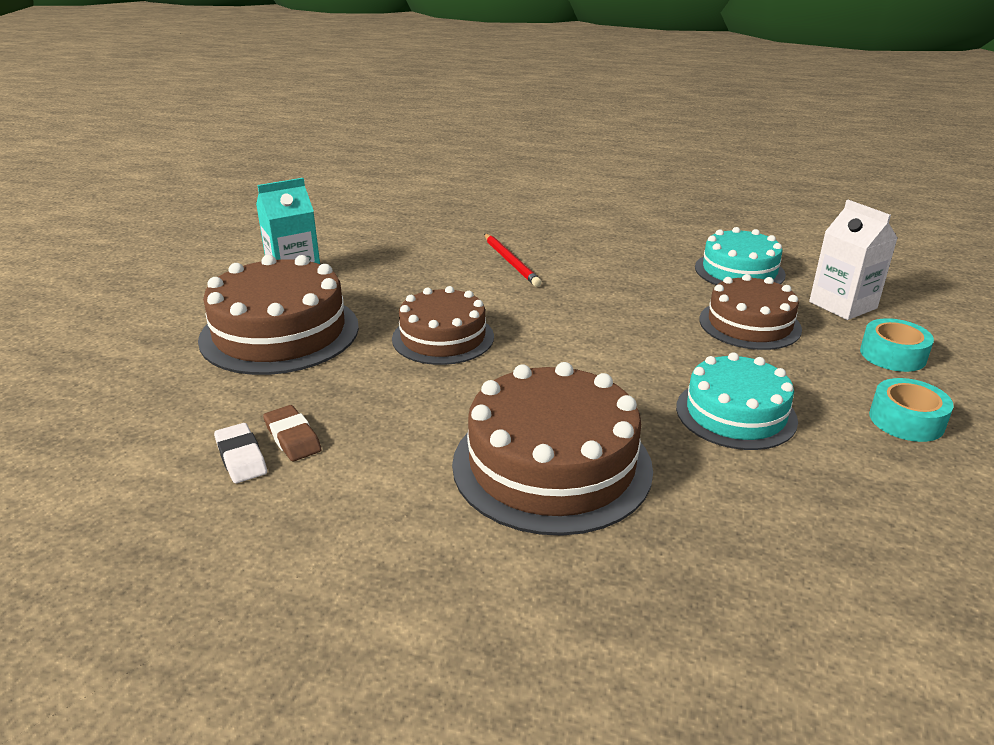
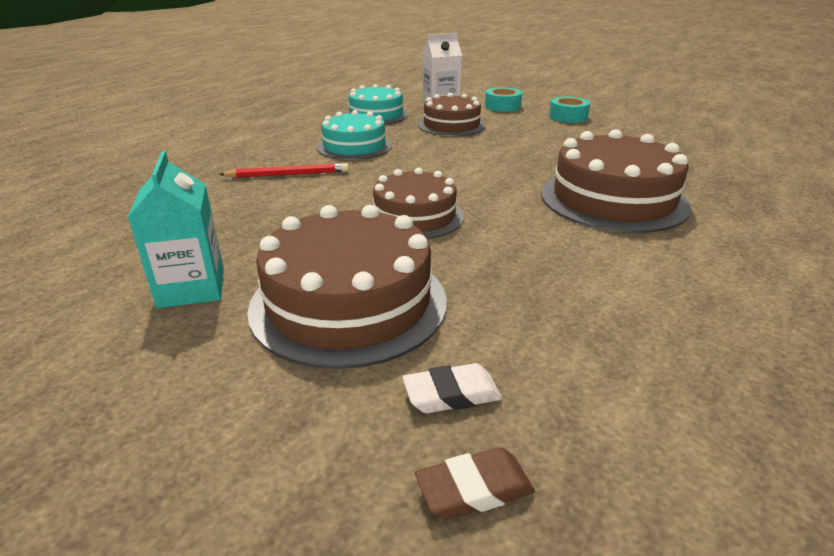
camera: 75 degrees left, 0 degrees up
(241, 458) = (610, 332): white eraser -> white eraser (451, 394)
(293, 438) = (575, 300): brown eraser -> brown eraser (474, 489)
(736, 413) = (556, 146): turquoise cake -> turquoise cake (354, 146)

